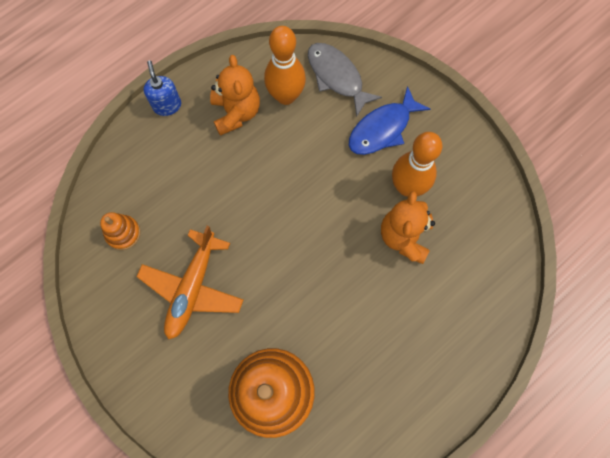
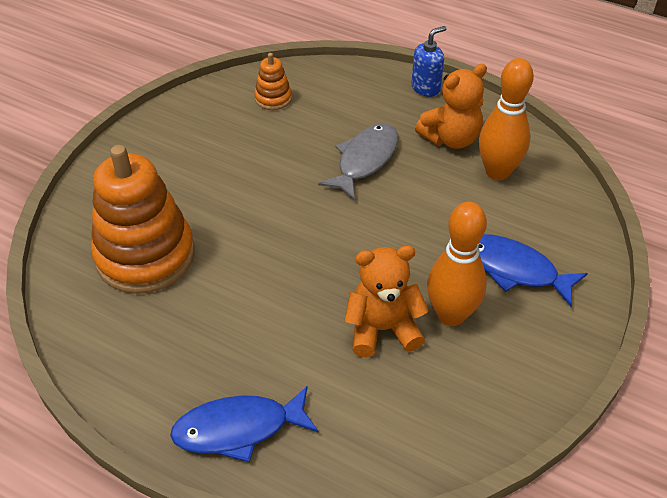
camera: 70 degrees right, 25 degrees down
(192, 288) = (237, 162): orange plane -> none
(337, 77) = (553, 209): grey fish -> grey fish (365, 160)
(456, 361) = (239, 428): none -> blue fish

